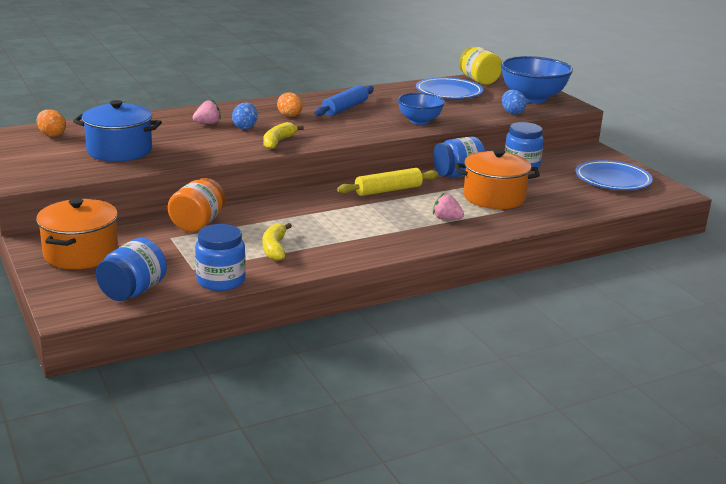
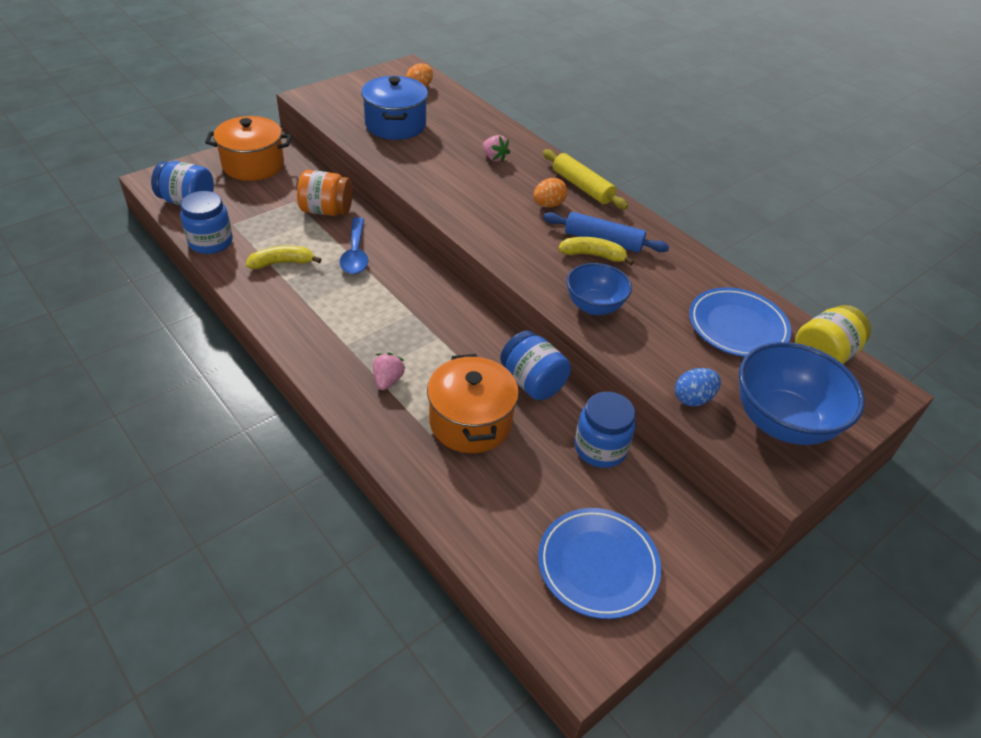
camera: 75 degrees right, 20 degrees up
(245, 127) = (495, 181): blue egg -> none
(276, 217) = (355, 253): none -> blue spoon
(278, 142) = (462, 207): yellow banana -> yellow banana (593, 255)
(388, 190) = (455, 325): yellow rolling pin -> yellow rolling pin (582, 187)

